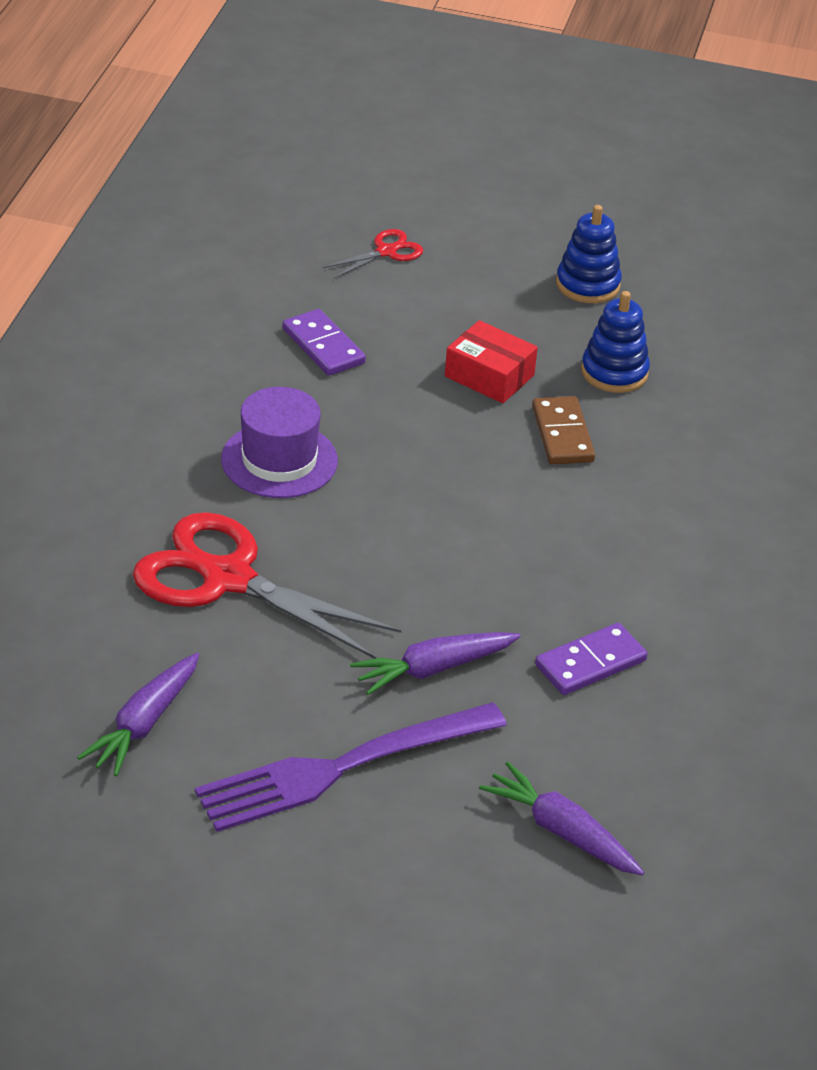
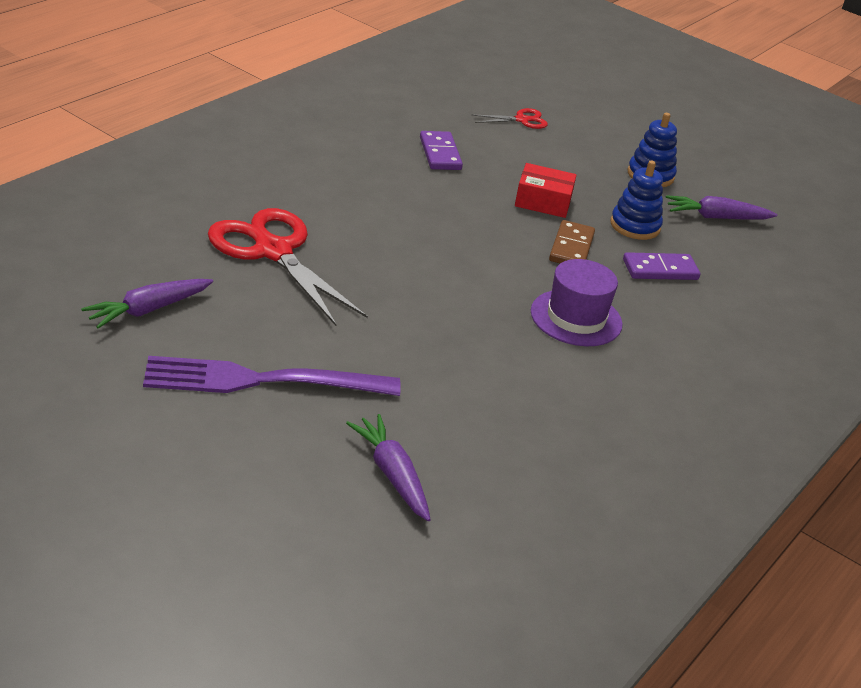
camera: 20 degrees right, 5 degrees down
(279, 460) = (361, 201): purple hat -> purple hat (576, 318)
(433, 669) = (374, 346): purple carrot -> purple carrot (716, 217)
(489, 376) = (543, 201): red box -> red box turned 45 degrees counterclockwise
(590, 663) = (493, 381): purple domino -> purple domino (660, 270)

